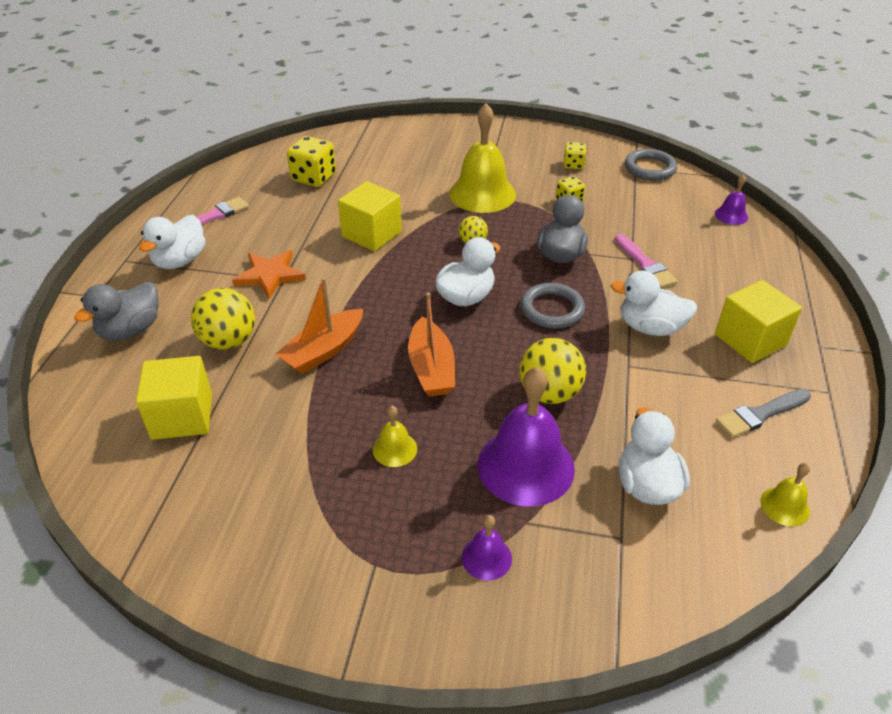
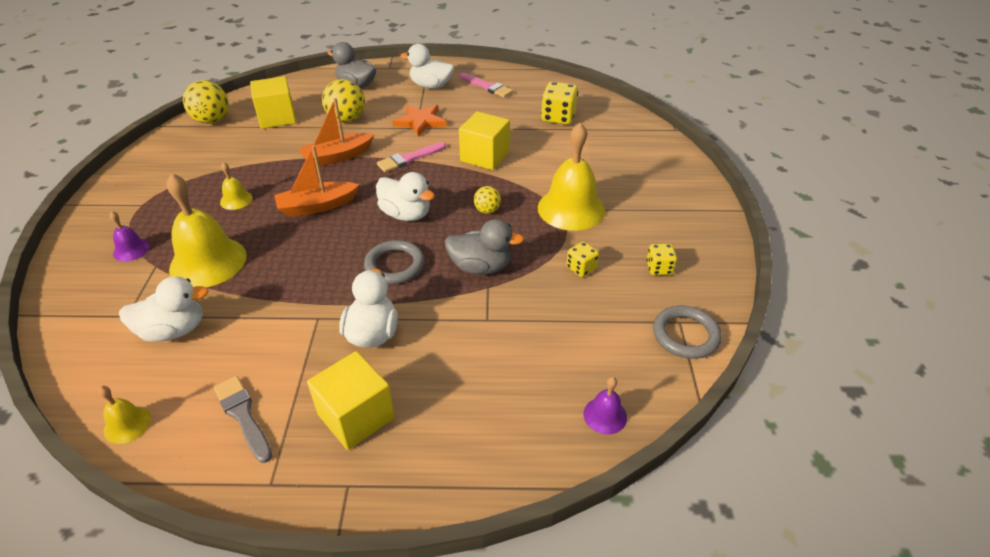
camera: 80 degrees right, 0 degrees up
(324, 350) = (337, 157): orange boat -> orange boat turned 60 degrees counterclockwise
(525, 466) = (208, 262): purple bell -> yellow bell
(549, 393) = (285, 270): yellow ball -> yellow ball (212, 120)
(645, 264) = (478, 330): pink brush -> pink brush (409, 158)

